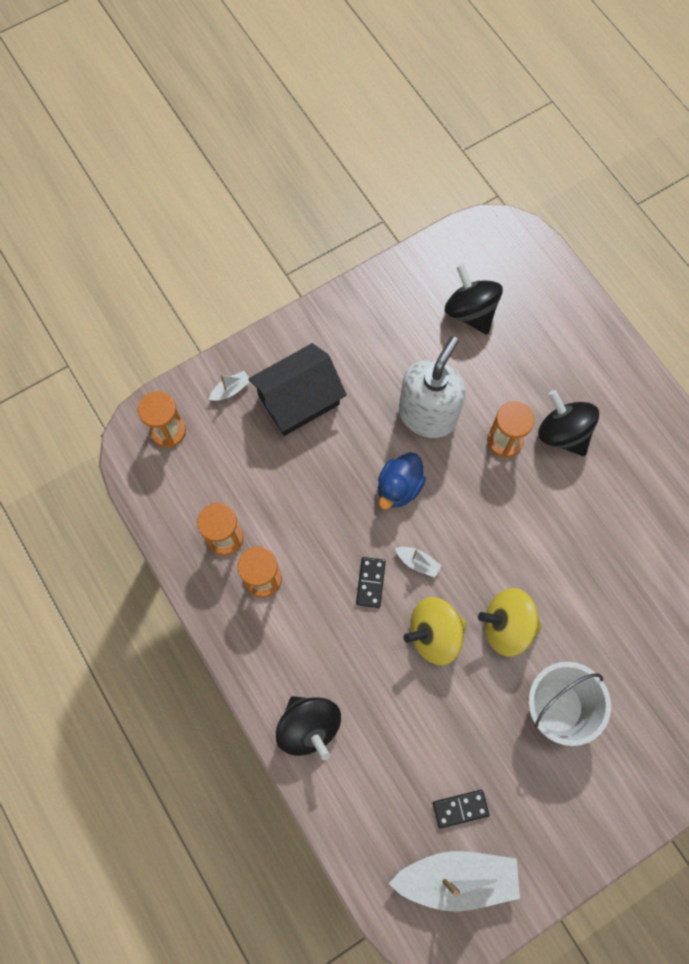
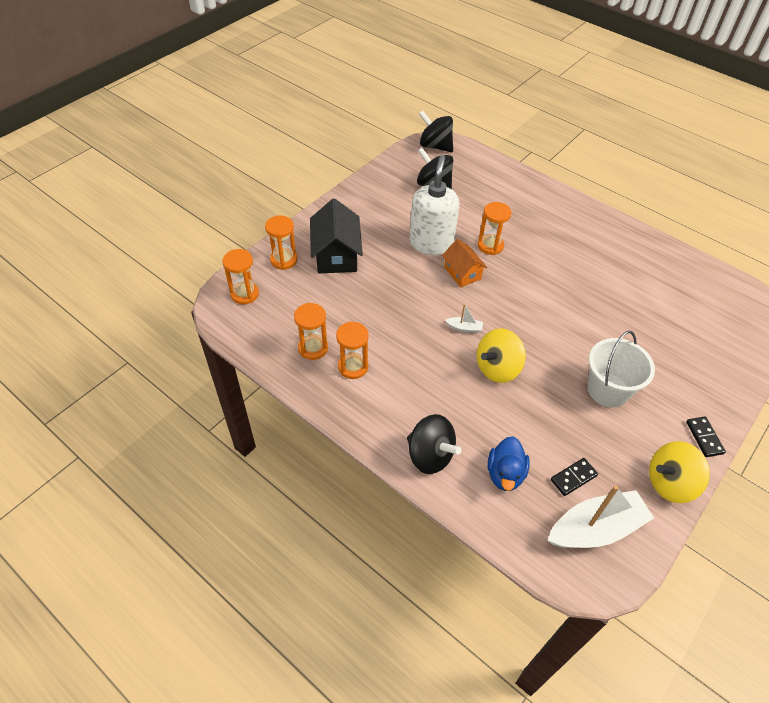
camera: 20 degrees left, 20 degrees down
(231, 390) = (284, 260): white boat -> orange hourglass
(298, 400) = (336, 255): black house -> black house turned 45 degrees counterclockwise
(370, 583) = (435, 348): black domino -> black domino (704, 437)
(399, 487) = (430, 288): blue duck -> blue duck (505, 474)
(449, 475) = (462, 273): none -> orange house
(507, 626) = (546, 349): yellow spinning top -> yellow spinning top (669, 483)
(562, 433) = (526, 233): black spinning top -> black spinning top (435, 146)

